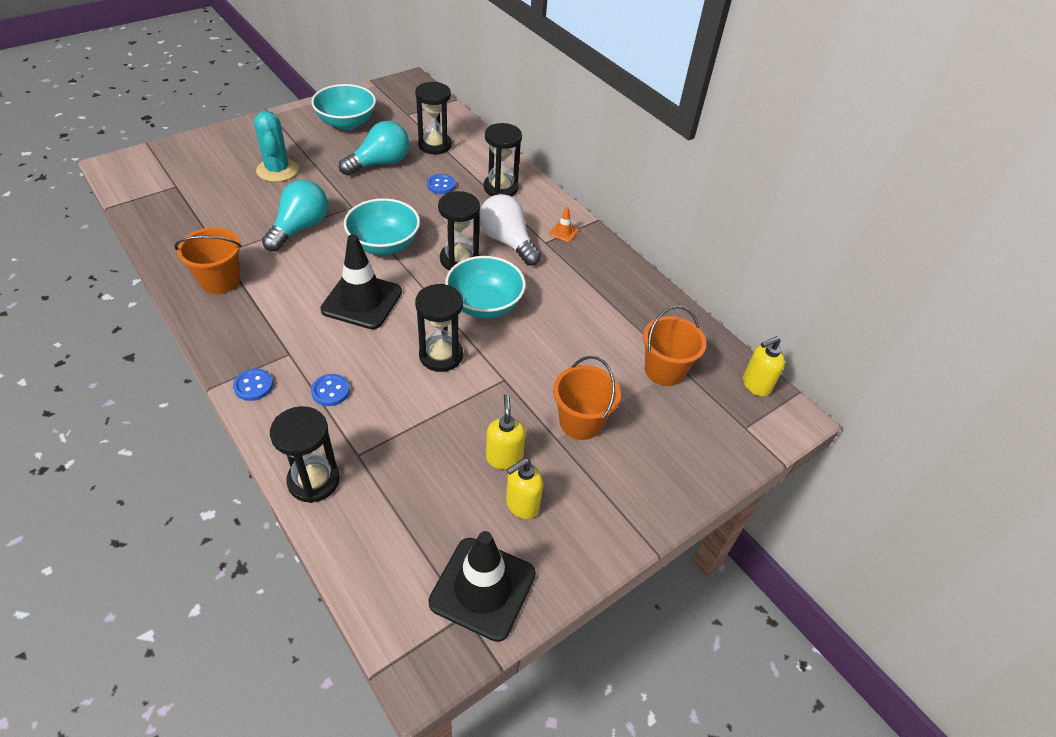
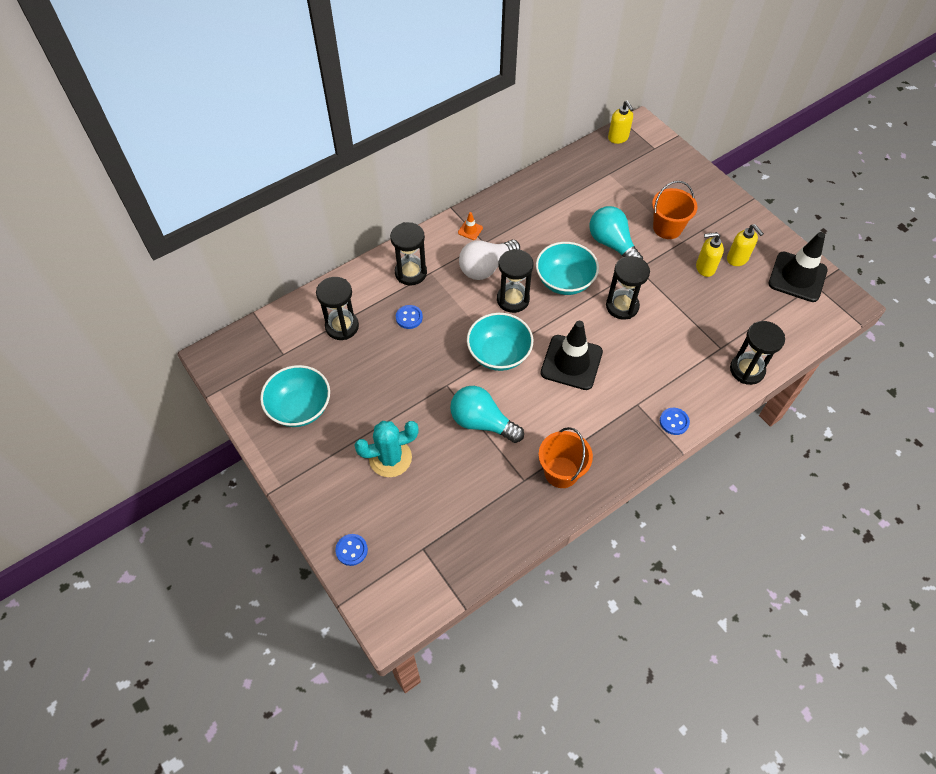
camera: 85 degrees left, 10 degrees up
(330, 391) = (669, 371): blue button -> blue button (351, 550)
(380, 163) = (375, 369): turquoise light bulb -> turquoise light bulb (612, 244)
(664, 370) = (613, 182): orange bucket -> none

